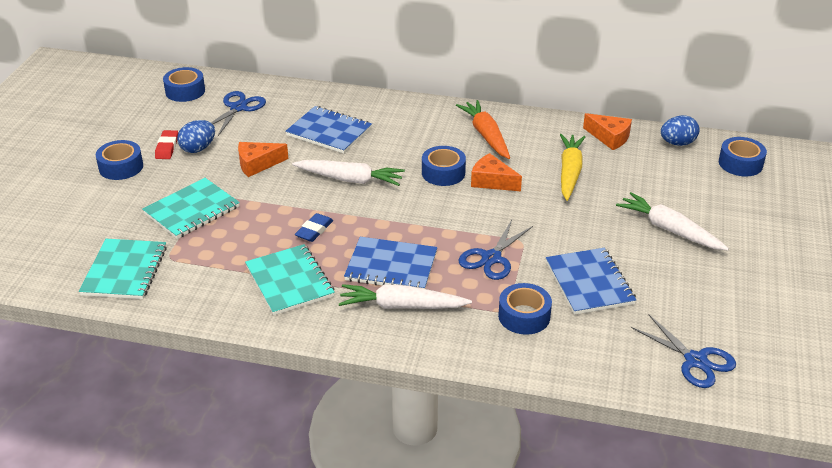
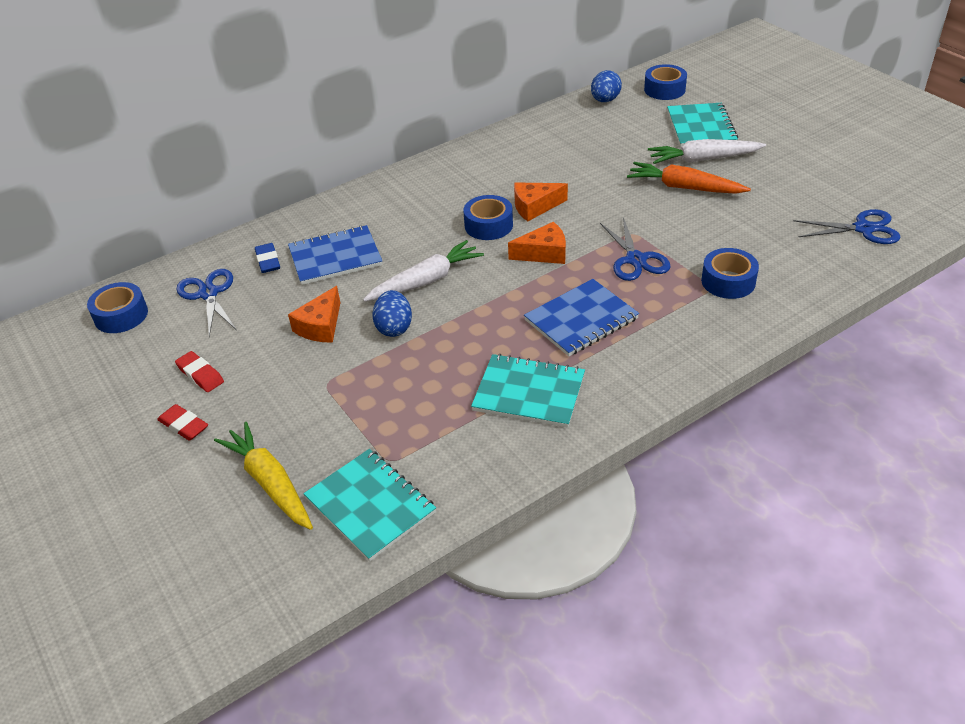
camera: 45 degrees left, 5 degrees up
(121, 167) = (184, 425): blue tape -> red eraser
(192, 210) = (333, 407): turquoise notebook -> turquoise notebook (701, 127)
(198, 148) = (235, 353): blue egg -> blue egg (394, 328)
(314, 230) = (472, 340): blue eraser -> blue eraser (268, 261)
(401, 306) = (642, 341): white carrot -> none
(486, 135) = (468, 177): orange carrot -> orange carrot (684, 187)
(569, 172) = (574, 164): yellow carrot -> yellow carrot (270, 482)
(589, 283) = (723, 228): blue notebook -> none
(609, 137) = (556, 124): orange cheese -> orange cheese (544, 253)

